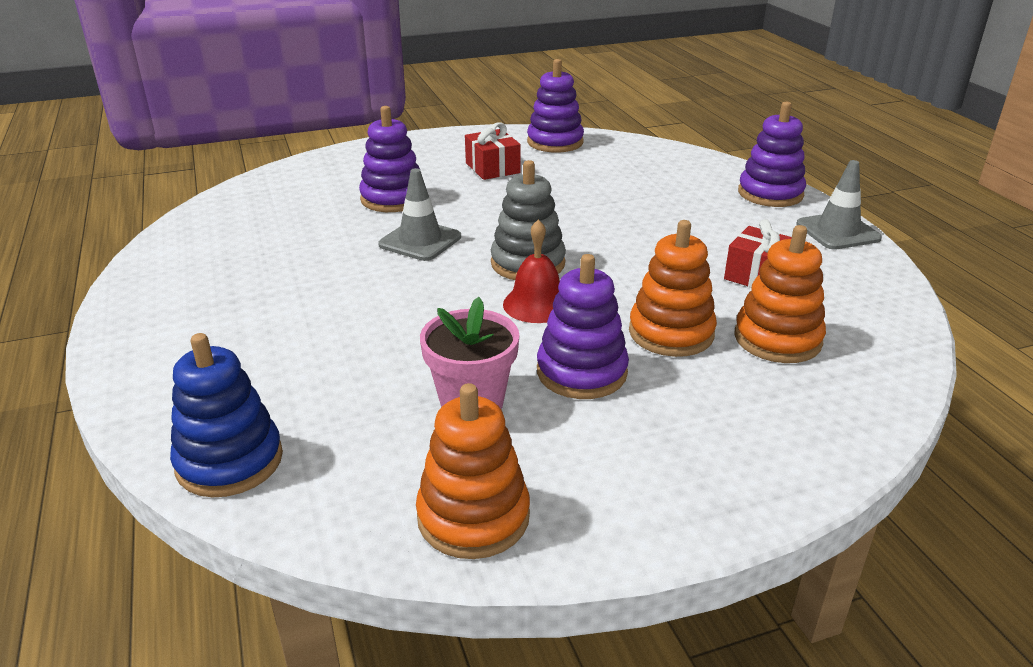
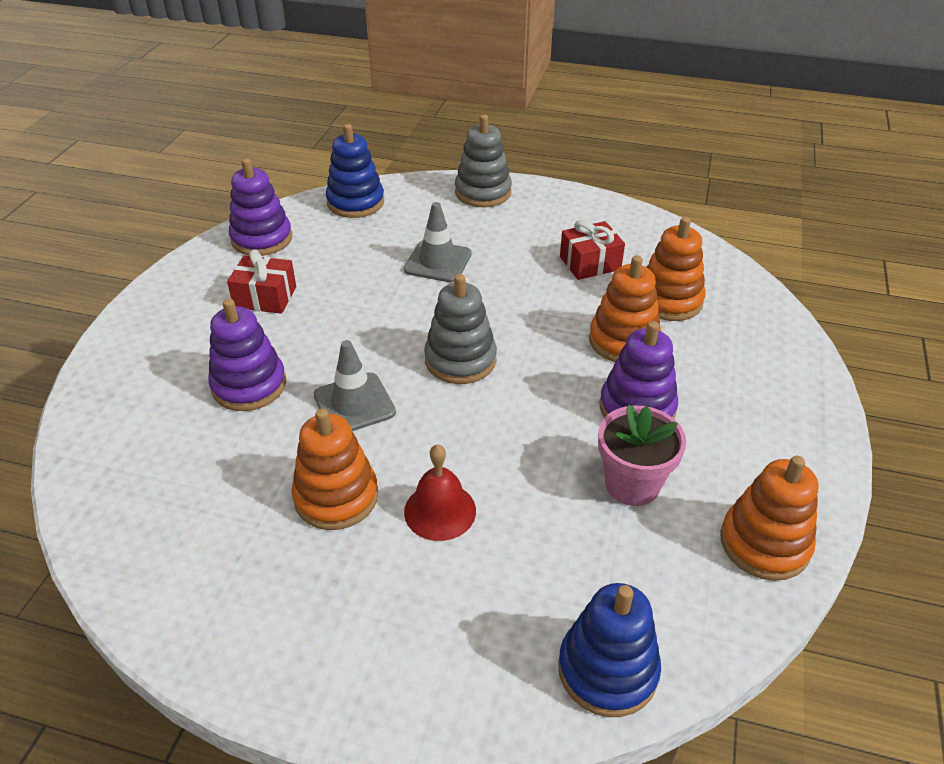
camera: 55 degrees left, 10 degrees up
(315, 270) = (336, 497): none -> orange stacking toy
(537, 304) = (527, 385): red bell -> red bell (440, 511)
(657, 154) = (355, 202): none -> blue stacking toy
(770, 193) = (483, 192): purple stacking toy -> grey stacking toy
(837, 231) = (564, 199): grey traffic cone -> grey traffic cone (438, 262)

